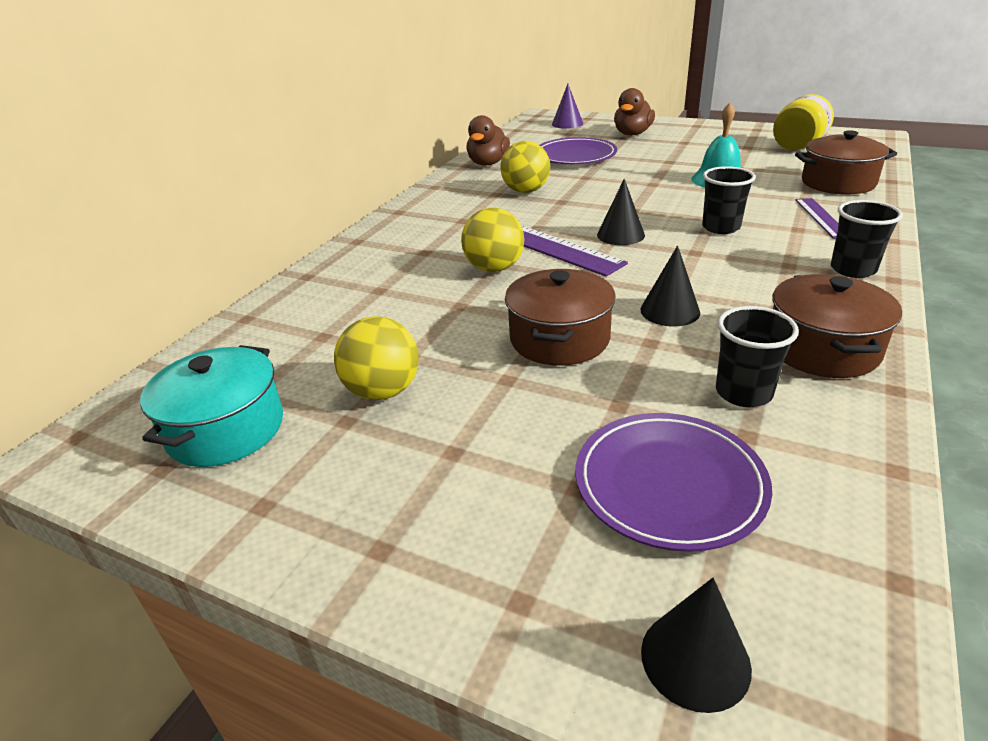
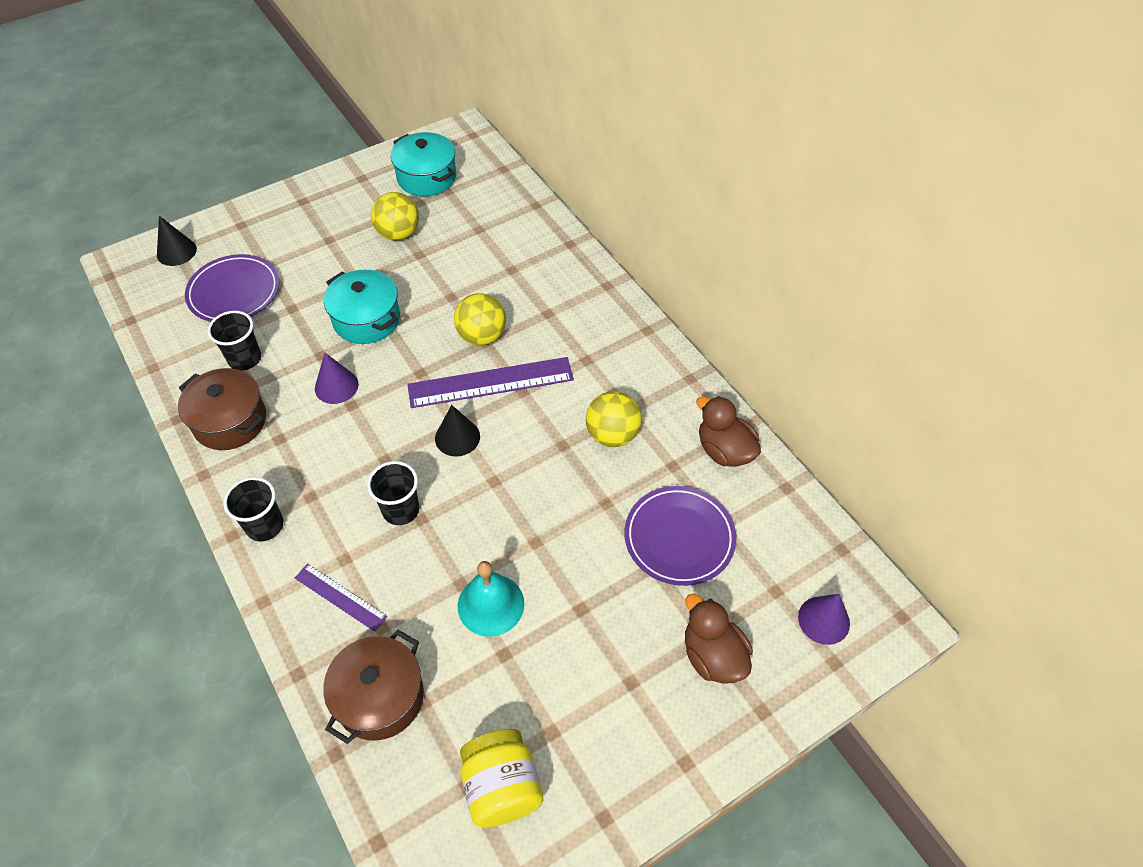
camera: 120 degrees right, 20 degrees up
(559, 339) = (366, 319): brown pot -> turquoise pot
(670, 311) = (336, 386): black cone -> purple cone

